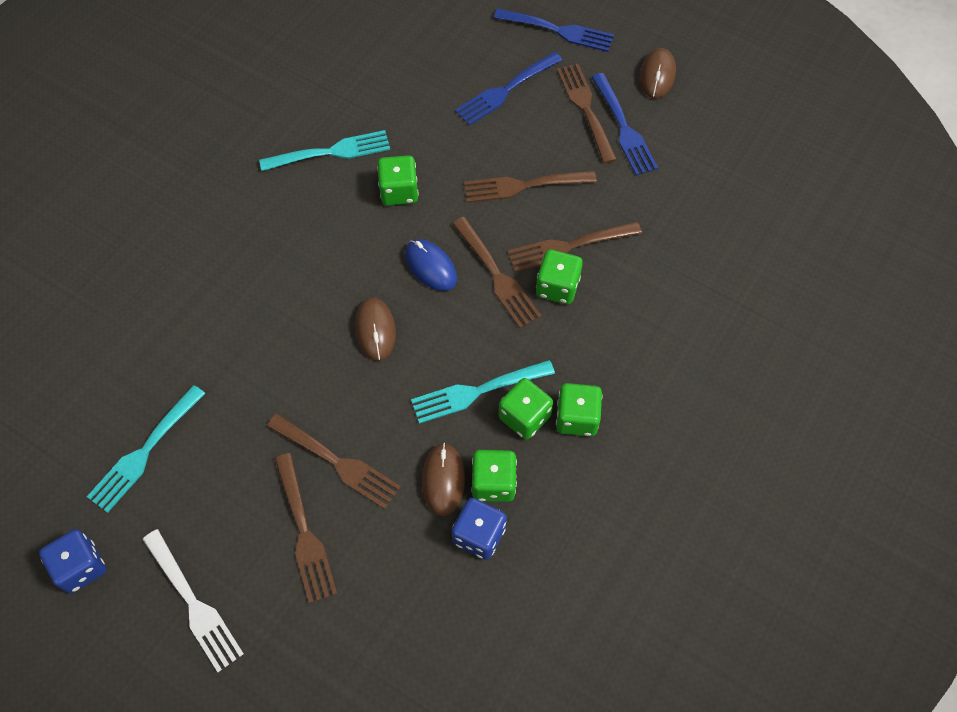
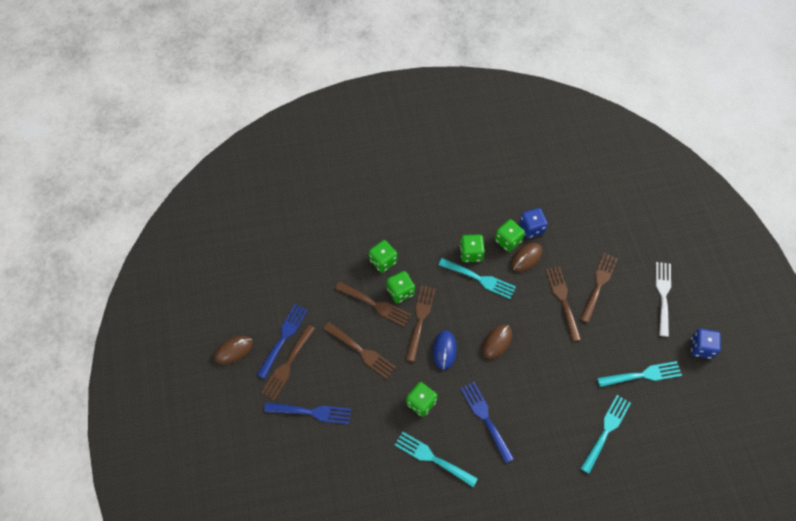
camera: 135 degrees left, 0 degrees up
(146, 340) = (606, 431): none -> turquoise fork
(558, 30) = (245, 424): blue fork -> blue fork (486, 418)
(577, 418) = (451, 235): green dice -> green dice (383, 261)

